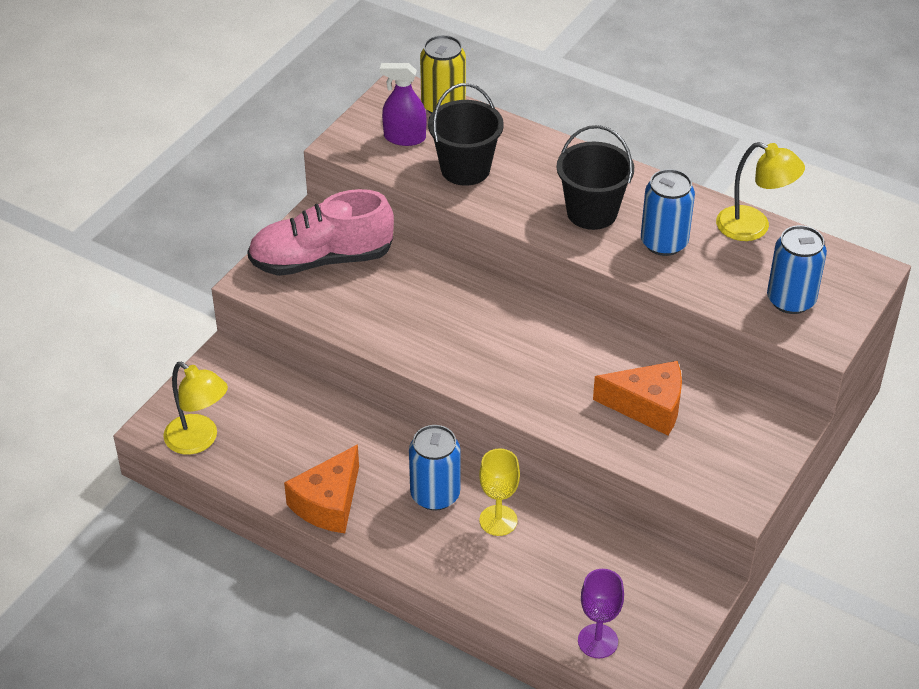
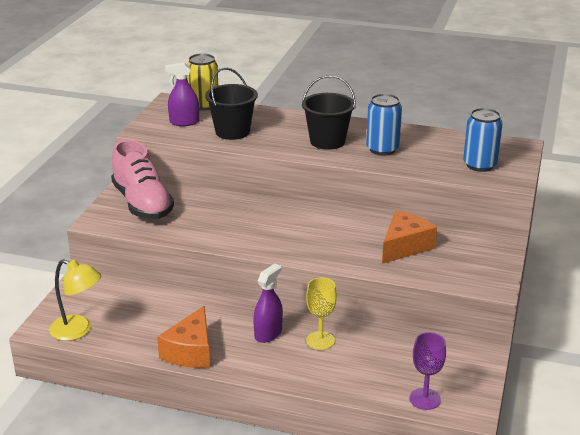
camera: 15 degrees left, 15 degrees down
(321, 260) = (142, 203): pink shoe -> pink shoe turned 90 degrees counterclockwise
(435, 495) = (268, 333): blue can -> purple spray bottle
(647, 406) = (405, 246): orange cheese -> orange cheese turned 45 degrees counterclockwise
(753, 227) = (435, 135): yellow lamp -> none

